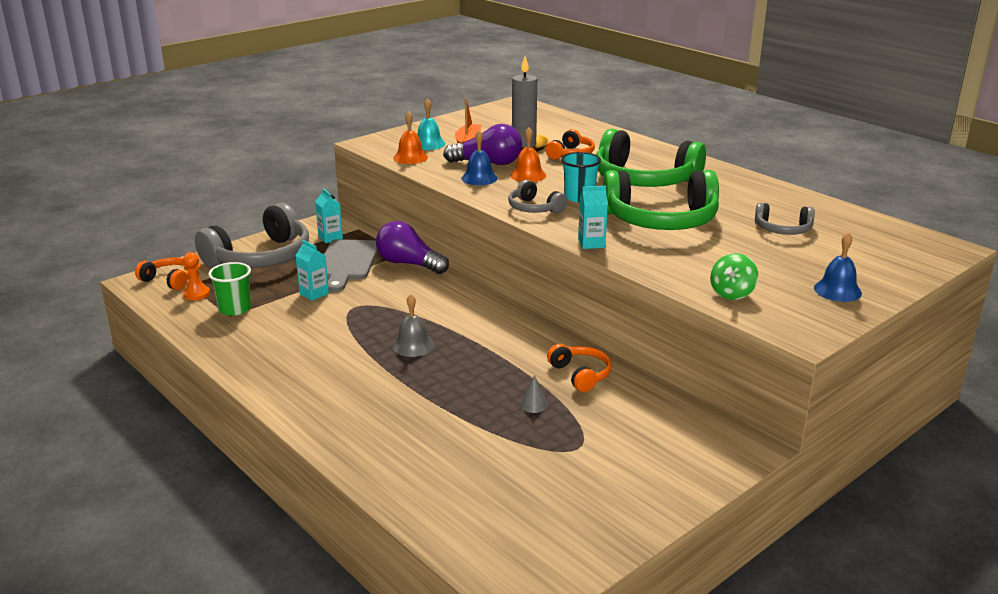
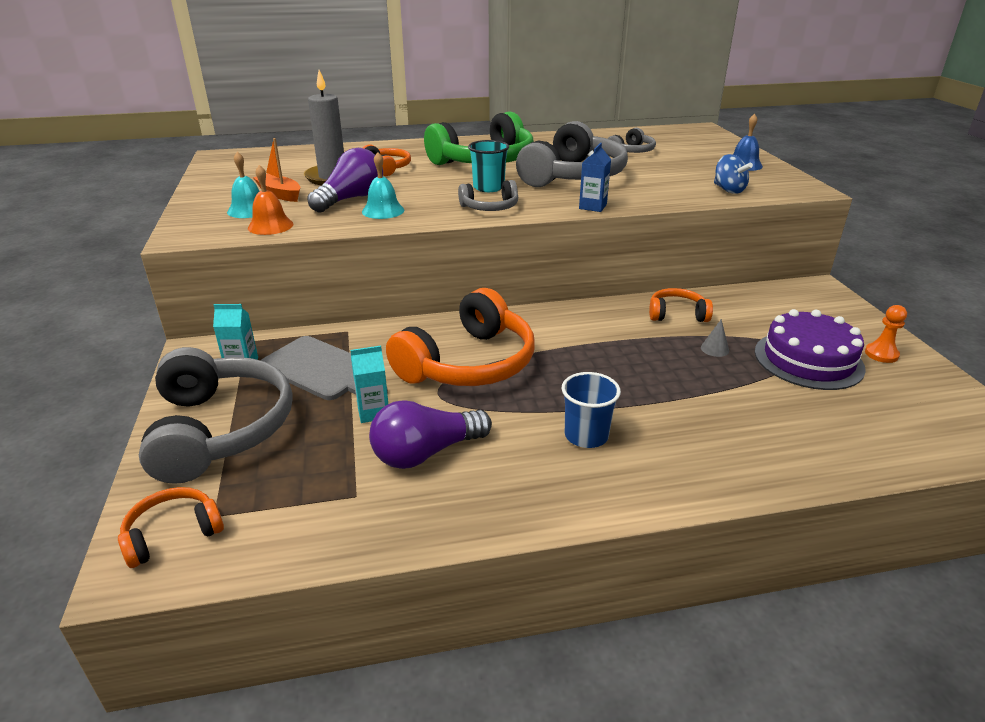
camera: 60 degrees left, 5 degrees up
(196, 294) = (255, 514): orange pawn -> orange pawn (881, 354)
(235, 309) = (342, 486): green cup -> none
(348, 373) = (586, 435): none -> blue cup
(402, 306) = (468, 363): none -> orange headphones
(409, 264) = (376, 334): purple light bulb -> purple light bulb (426, 453)
(413, 345) = (558, 379): grey bell -> none
(479, 178) = (383, 211): blue bell -> turquoise bell
(528, 175) = (409, 192): orange bell -> none
(565, 457) = (808, 360): none -> purple cake
(591, 243) = (592, 206): turquoise carton -> blue carton
(661, 220) = (573, 176): green headphones -> grey headphones
(732, 294) = (728, 190): green spinning top -> blue spinning top

